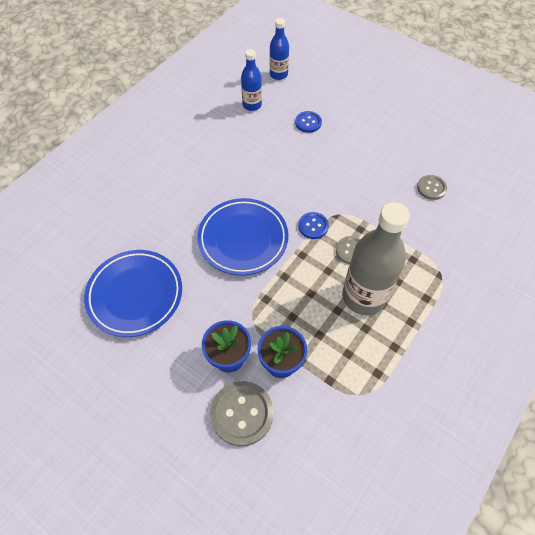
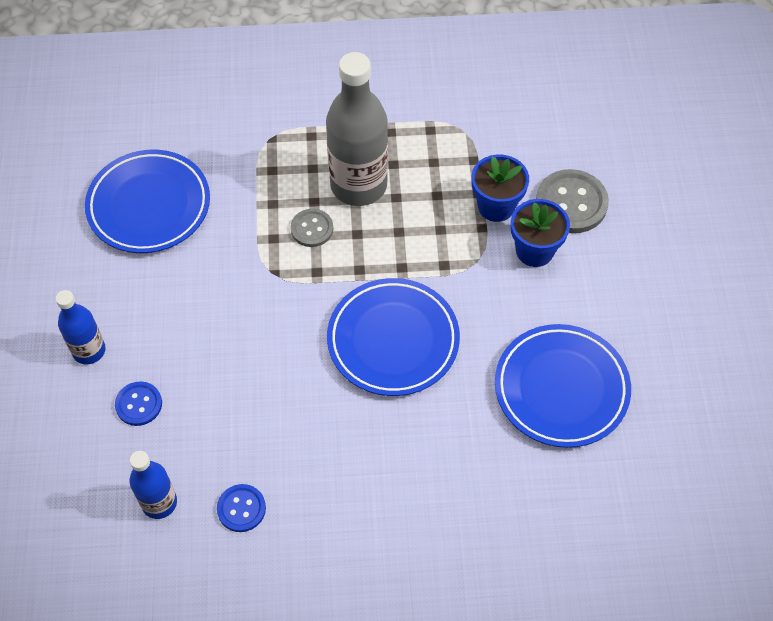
camera: 130 degrees left, 0 degrees up
(278, 74) = (60, 517): blue bottle -> blue bottle (89, 350)
(313, 226) = (311, 284): blue button -> blue button (241, 509)
(431, 188) = (149, 206): grey button -> blue plate

